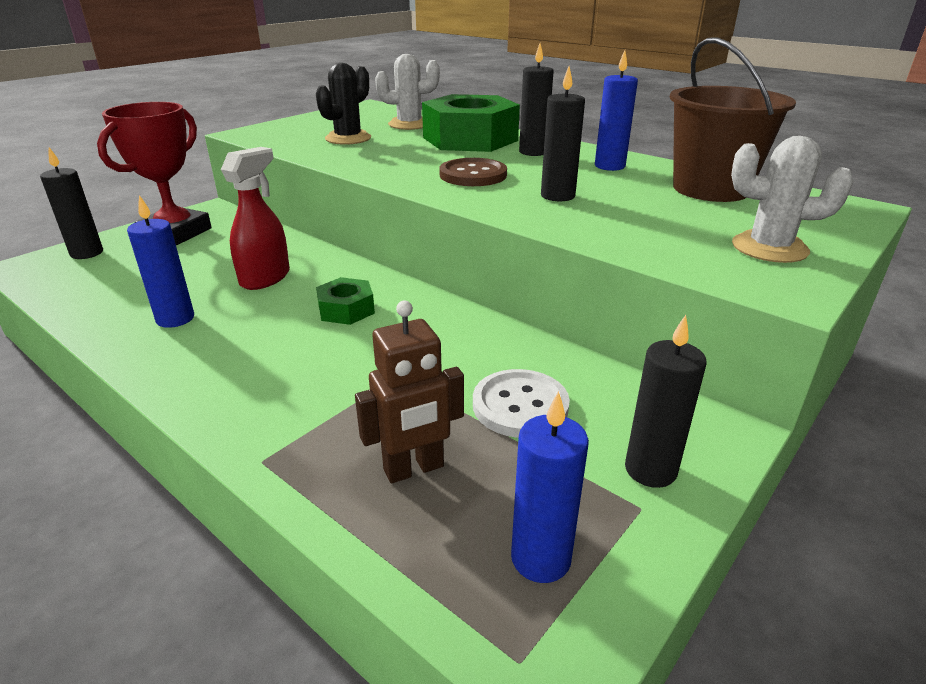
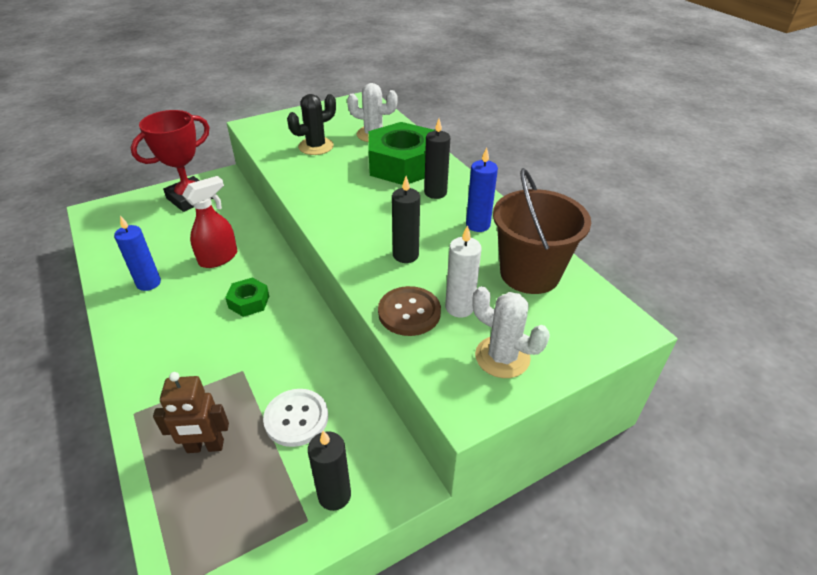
camera: 20 degrees right, 10 degrees up
(87, 253) = (130, 207): black candle -> none
(473, 175) = (367, 214): brown button -> brown button (409, 312)
(540, 558) = (228, 532): blue candle -> none
(671, 222) = (459, 307): none -> white candle

